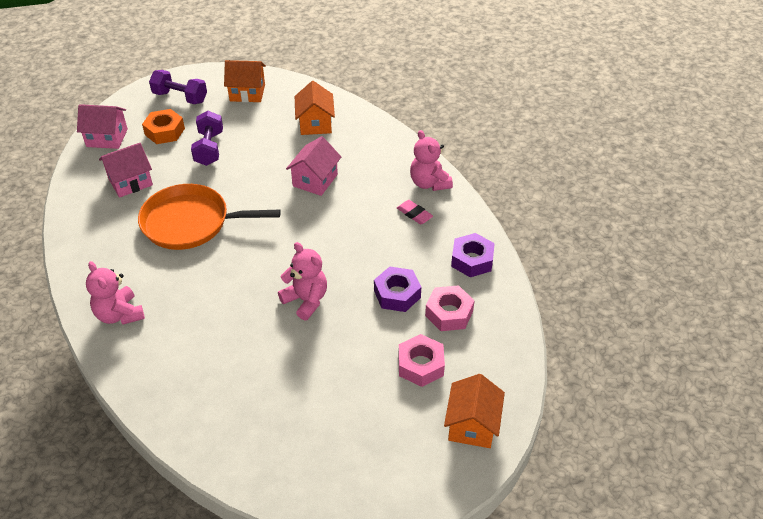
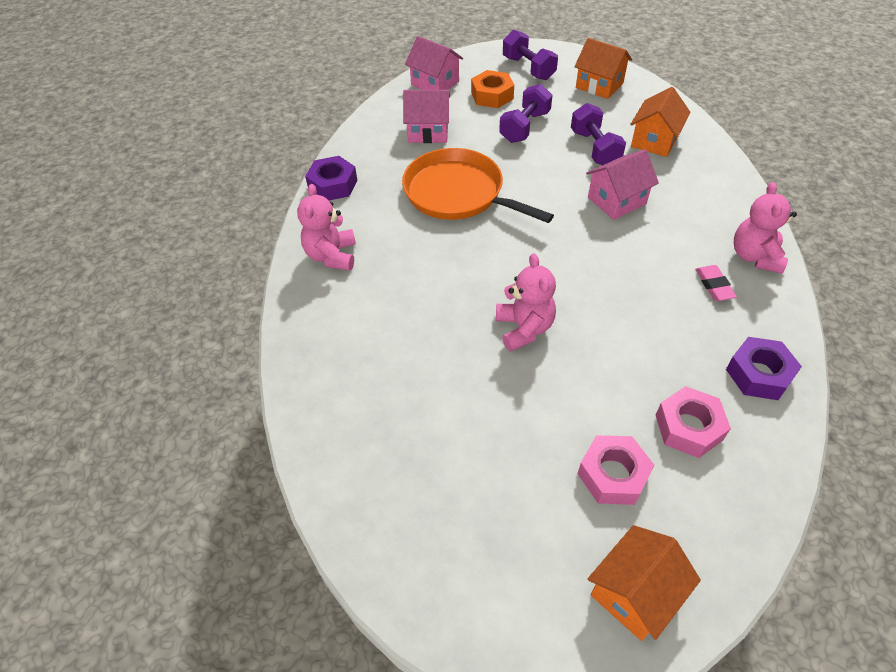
camera: 35 degrees right, 5 degrees up
(275, 146) = (595, 148): none -> purple dumbbell
(397, 294) = (635, 371): purple nut -> purple nut (333, 185)

